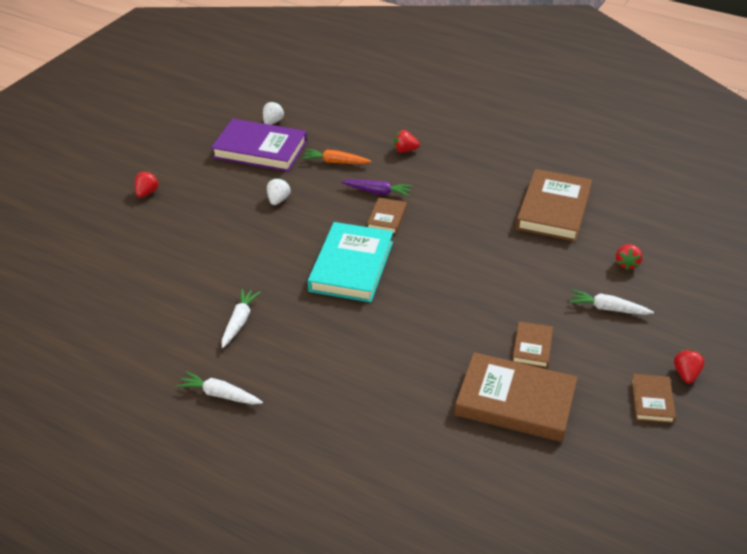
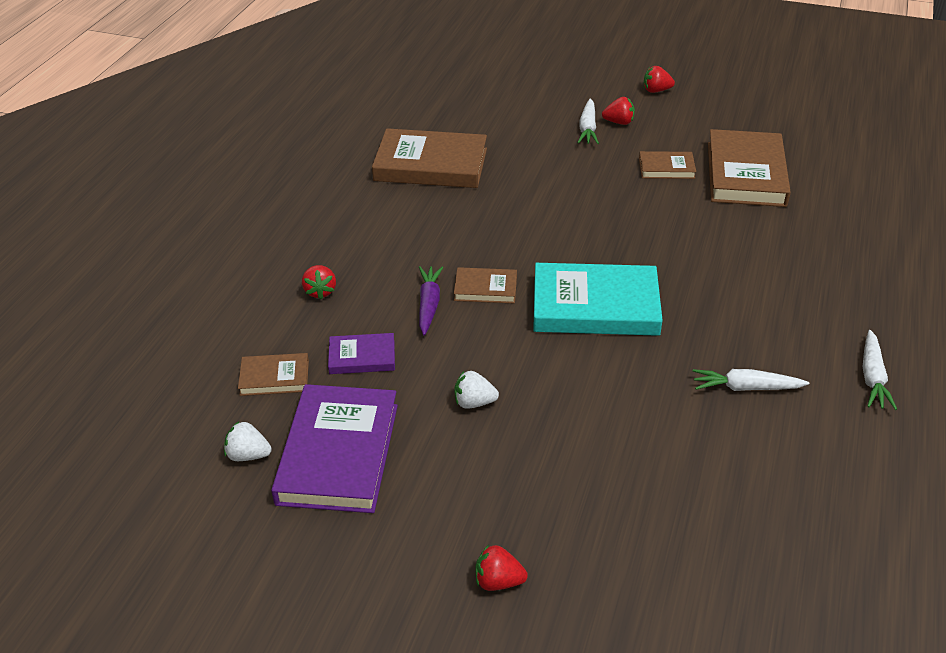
camera: 100 degrees left, 0 degrees up
(335, 162) = (362, 357): orange carrot -> purple book
(626, 264) = (513, 119): red strawberry -> red strawberry (619, 122)
(652, 401) = (699, 106): brown book -> brown book (274, 377)

